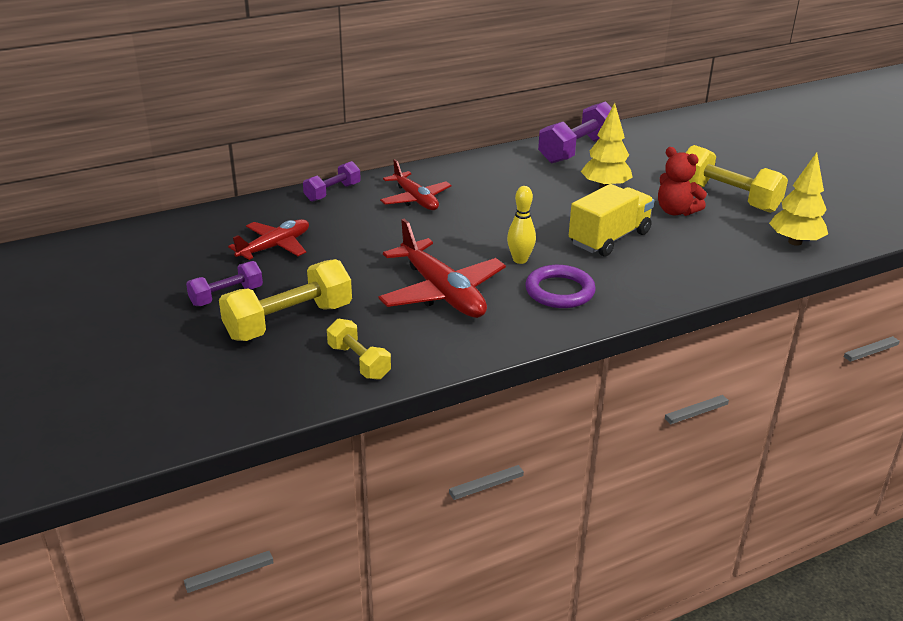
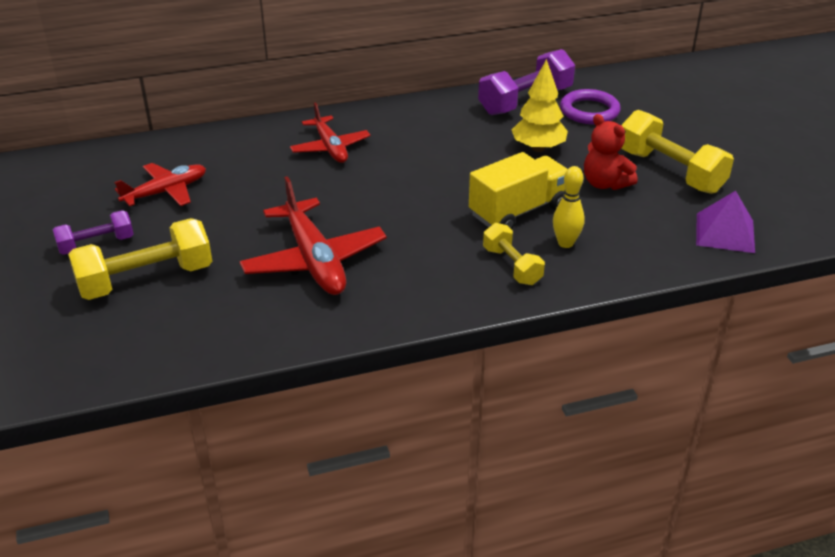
camera: 10 degrees right, 5 degrees up
(332, 192) = (248, 133): purple dumbbell -> none
(359, 362) = (197, 333): yellow dumbbell -> yellow dumbbell (512, 266)
(520, 260) = (411, 229): yellow bowling pin -> yellow bowling pin (565, 243)
(559, 291) = (439, 270): purple ring -> purple ring (589, 111)
(795, 242) = (725, 232): yellow tree -> purple pyramid

